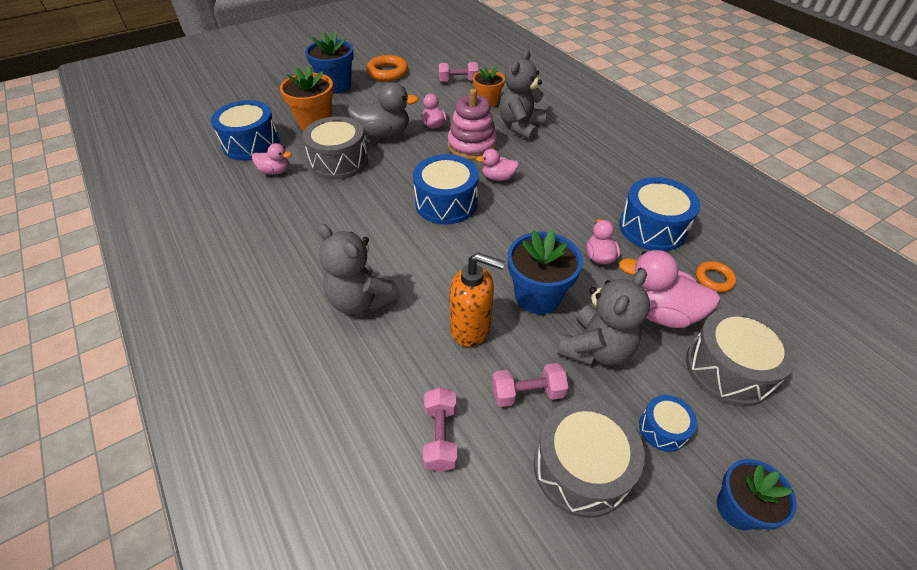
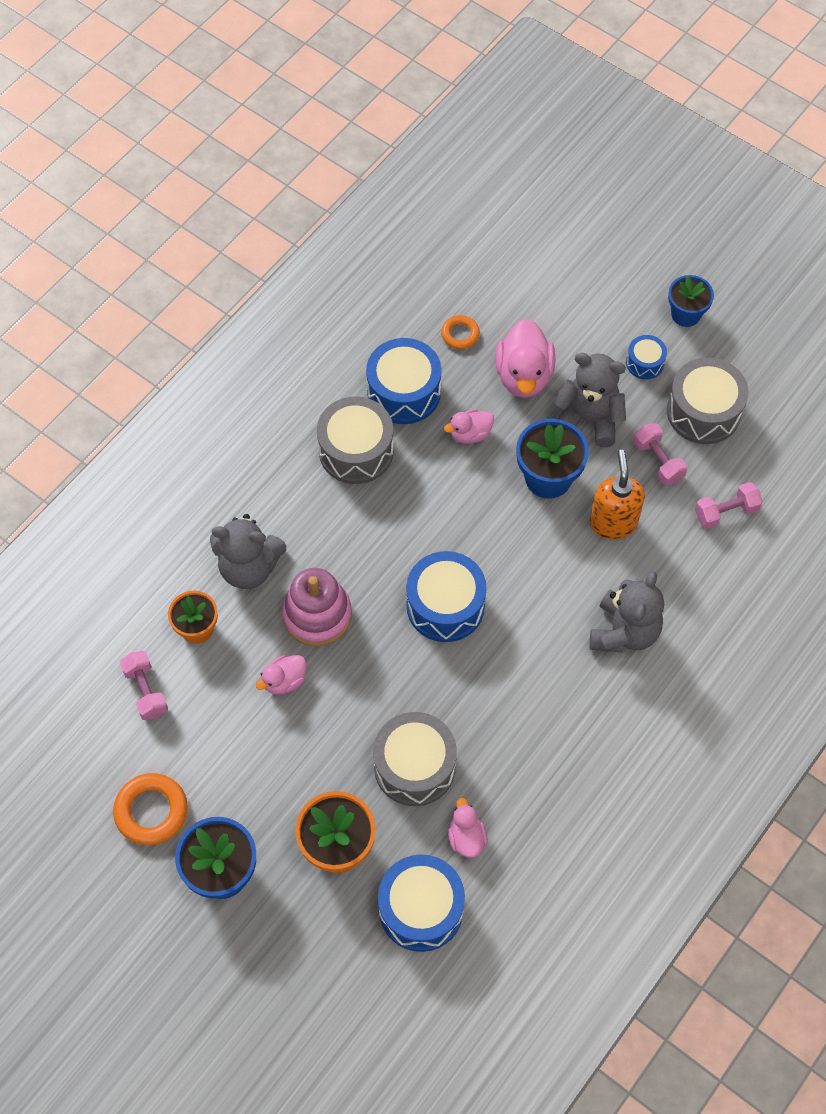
camera: 110 degrees left, 15 degrees up
(383, 134) = (330, 738): grey duck -> none
(498, 177) = (375, 564): pink duck -> none
(728, 369) = (565, 321): grey drum -> grey drum (356, 451)

